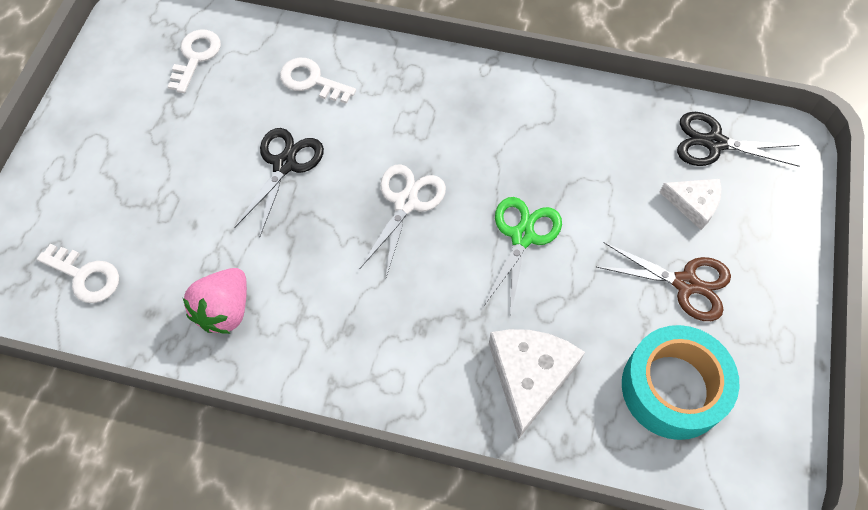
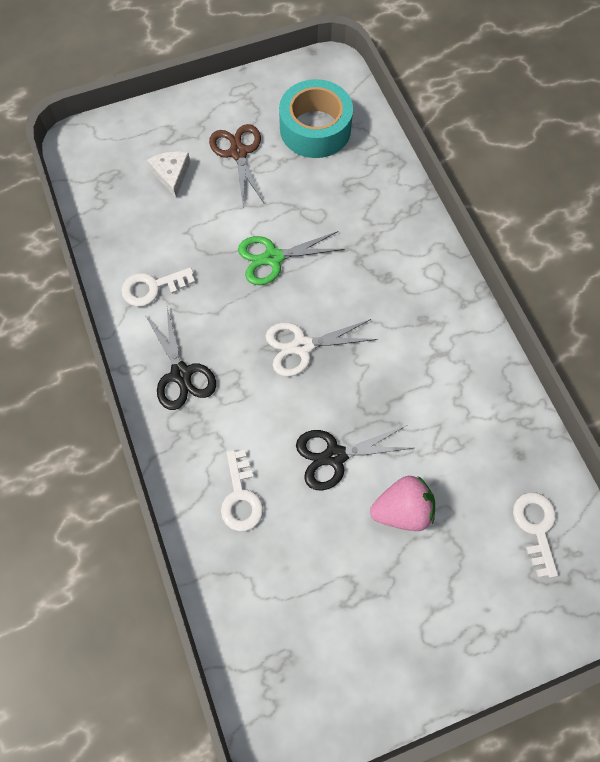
camera: 125 degrees left, 5 degrees up
(196, 57) = (285, 623): white key -> white key (152, 287)
(225, 310) = (476, 405): pink strawberry -> pink strawberry (402, 509)
(529, 376) = (368, 201): white cheese -> none
(714, 143) = (109, 185): black scissors -> black scissors (181, 374)

